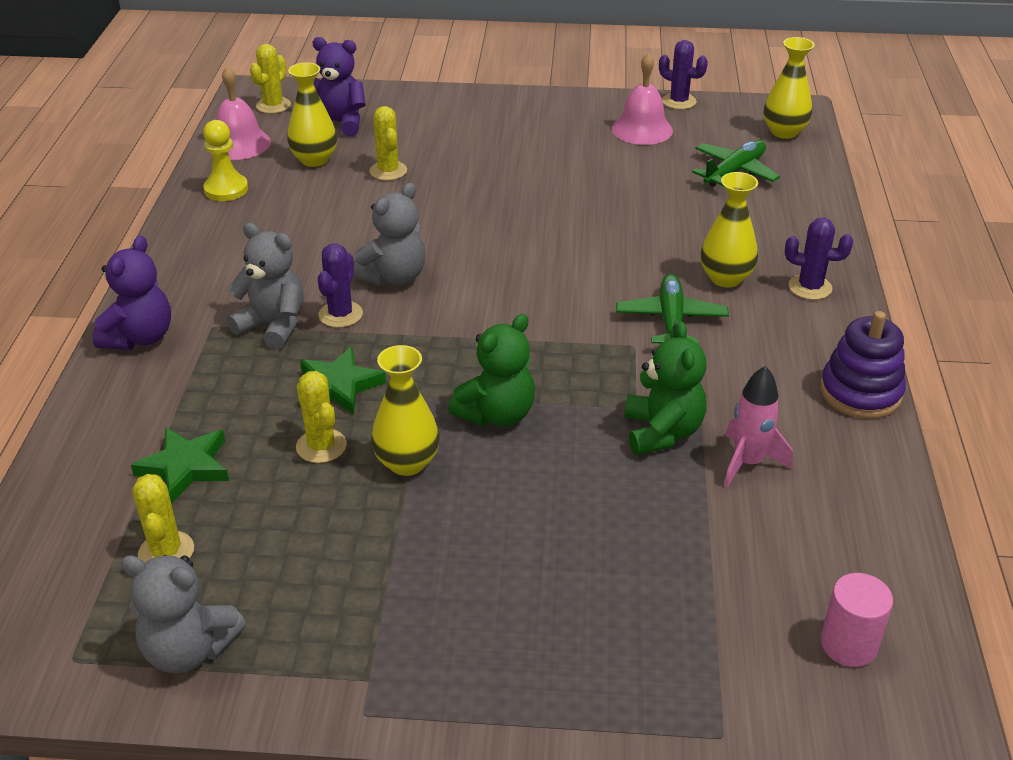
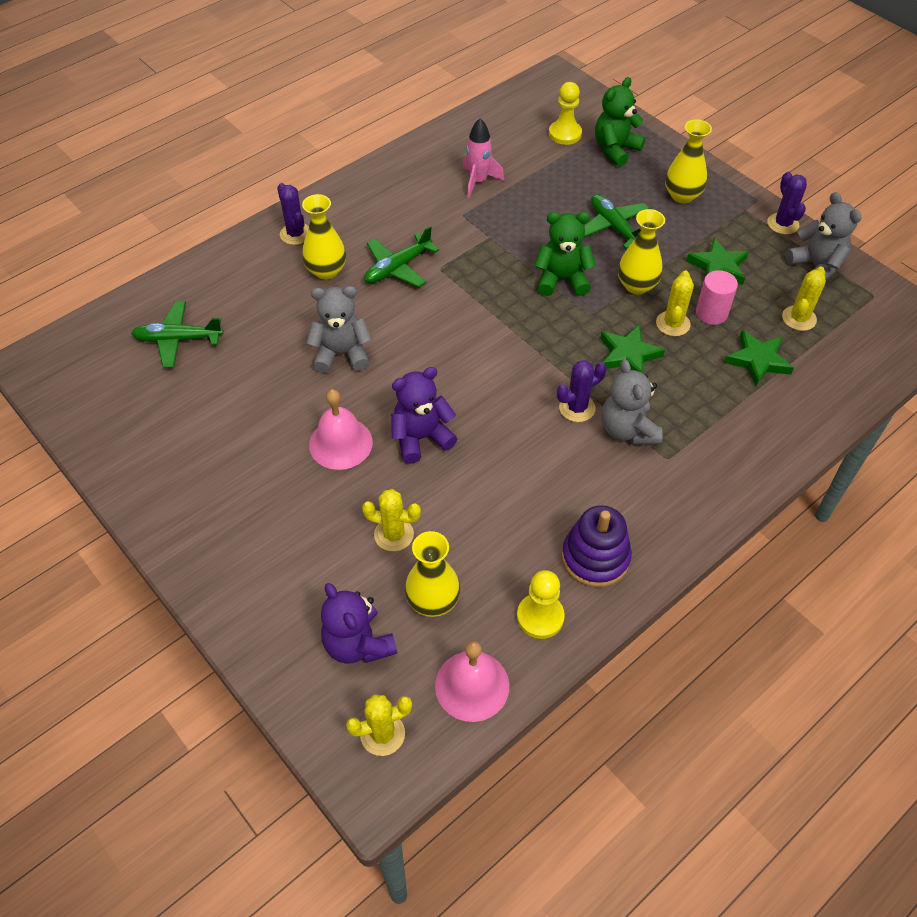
camera: 135 degrees left, 15 degrees up
(140, 337) = (724, 483): purple teddy bear -> purple teddy bear (421, 438)
(329, 554) = (718, 267): none -> green star
(388, 171) = (394, 534): yellow cactus -> yellow cactus turned 75 degrees clockwise
(394, 277) = (511, 415): grey teddy bear -> grey teddy bear (342, 354)
(516, 518) = (614, 227): none -> green plane
(642, 129) = (158, 429): pink bell -> pink bell (340, 443)
(662, 432) = (495, 218): green teddy bear -> green teddy bear (615, 149)
(679, 101) = (81, 438): purple cactus -> purple cactus (783, 224)
(760, 619) = (565, 134): none -> yellow pawn
(784, 132) = (82, 348): yellow vase -> yellow vase (682, 195)
(848, 644) = (545, 109): pink cylinder -> pink cylinder (711, 313)
(860, 392) = (376, 173): purple stacking toy -> purple stacking toy (595, 557)

